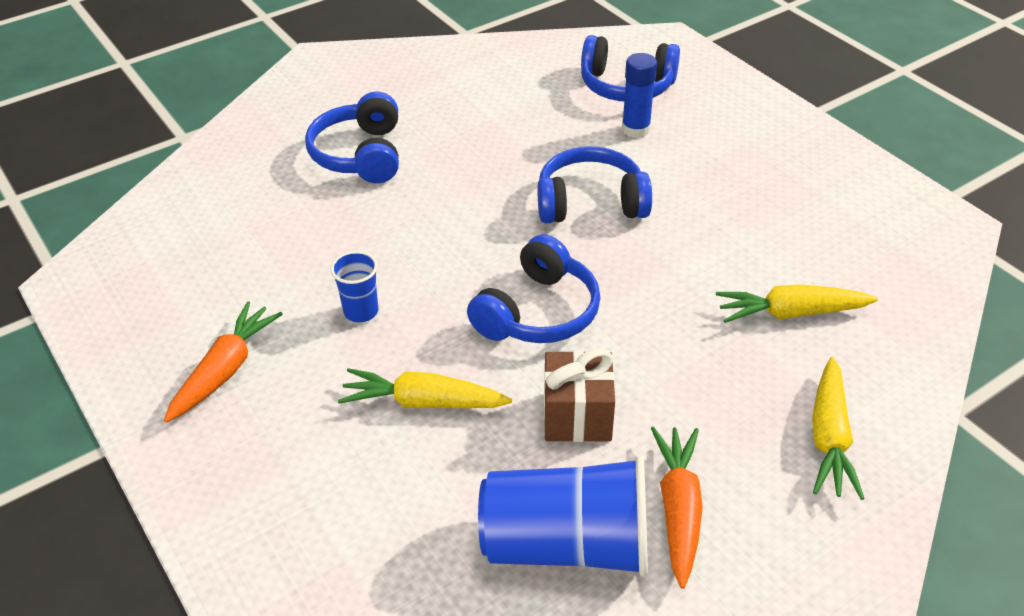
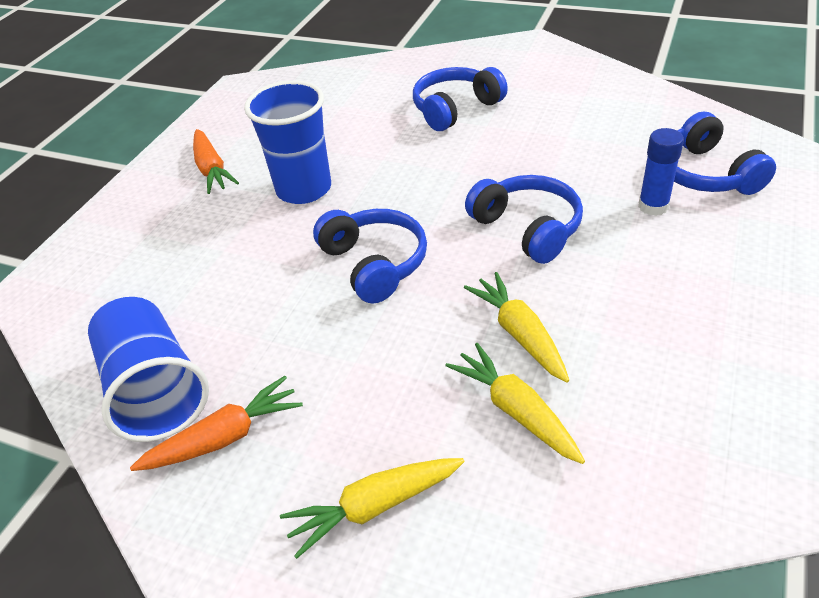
camera: 60 degrees right, 0 degrees up
(226, 369) = (212, 169): orange carrot -> orange carrot turned 75 degrees clockwise
(361, 311) = (304, 189): blue cup -> blue cup, size x2.06
(423, 402) = (242, 257): yellow carrot -> yellow carrot (519, 333)
(538, 312) = (375, 263): blue headphones -> blue headphones turned 120 degrees counterclockwise
(577, 416) = (283, 335): brown gift -> none

